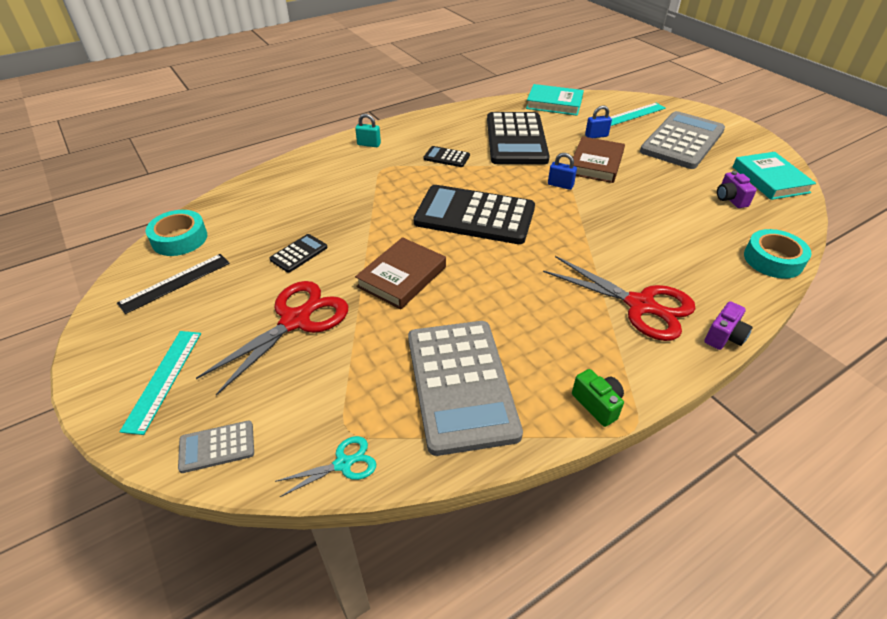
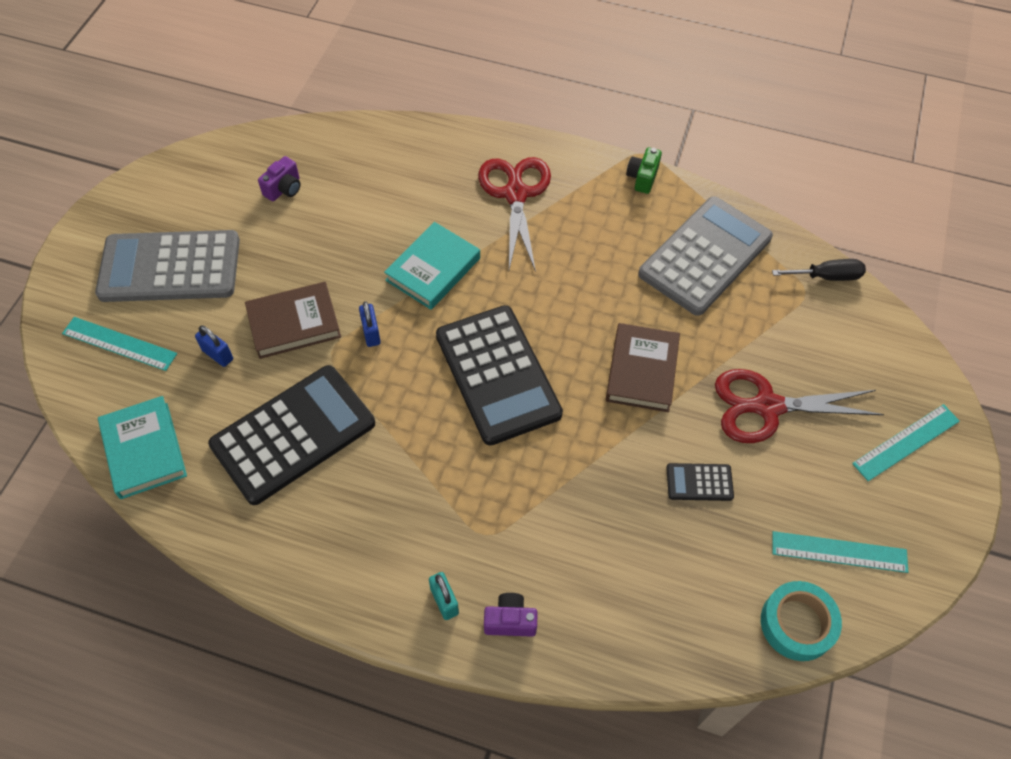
camera: 130 degrees left, 15 degrees up
(175, 282) = (839, 552): black ruler -> turquoise ruler
(217, 447) = (897, 353): grey calculator -> none
(343, 464) = (826, 276): turquoise scissors -> black screwdriver
(402, 277) = (642, 371): brown book -> brown book turned 75 degrees counterclockwise
(446, 157) = (401, 482): black calculator -> none
(724, 337) = (506, 137): purple camera -> purple camera (510, 621)
(770, 180) = (215, 171): turquoise book -> turquoise book (433, 269)
(773, 260) = (372, 136): turquoise tape -> none

